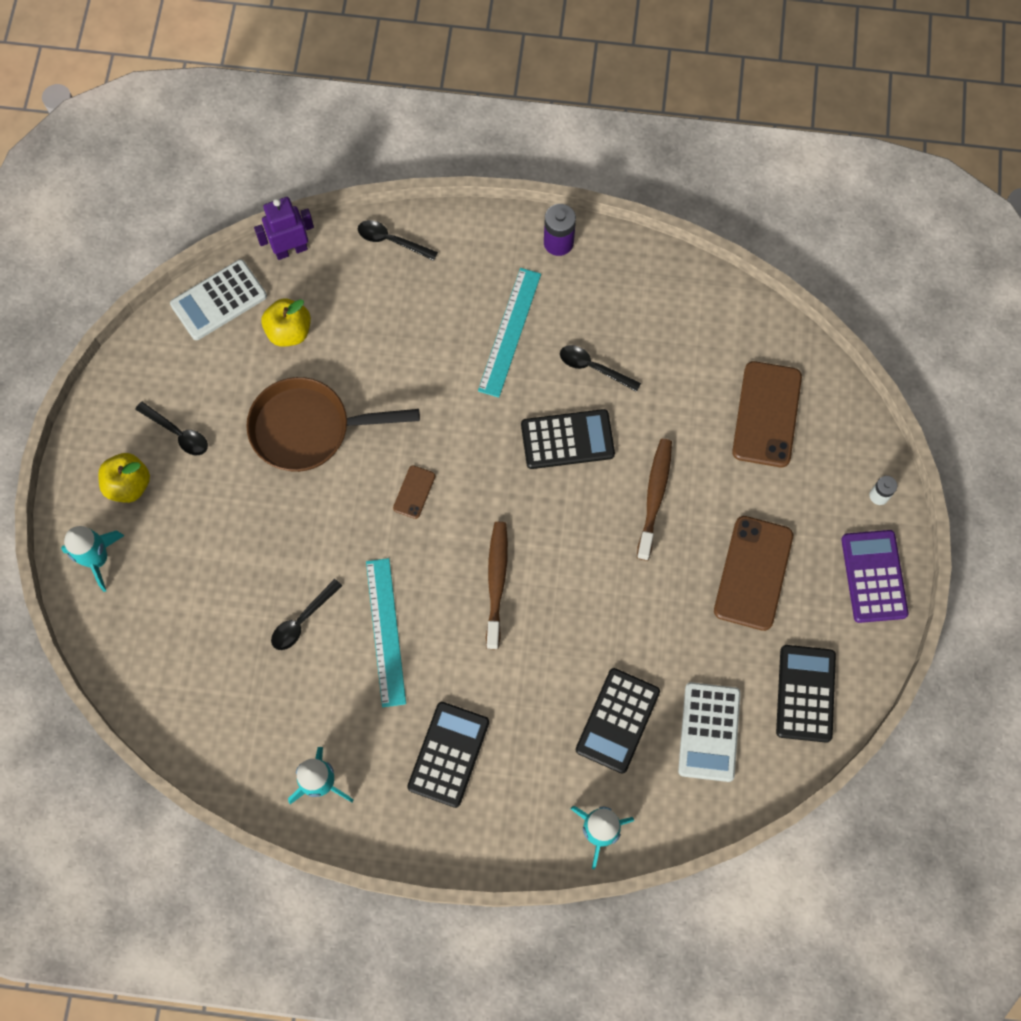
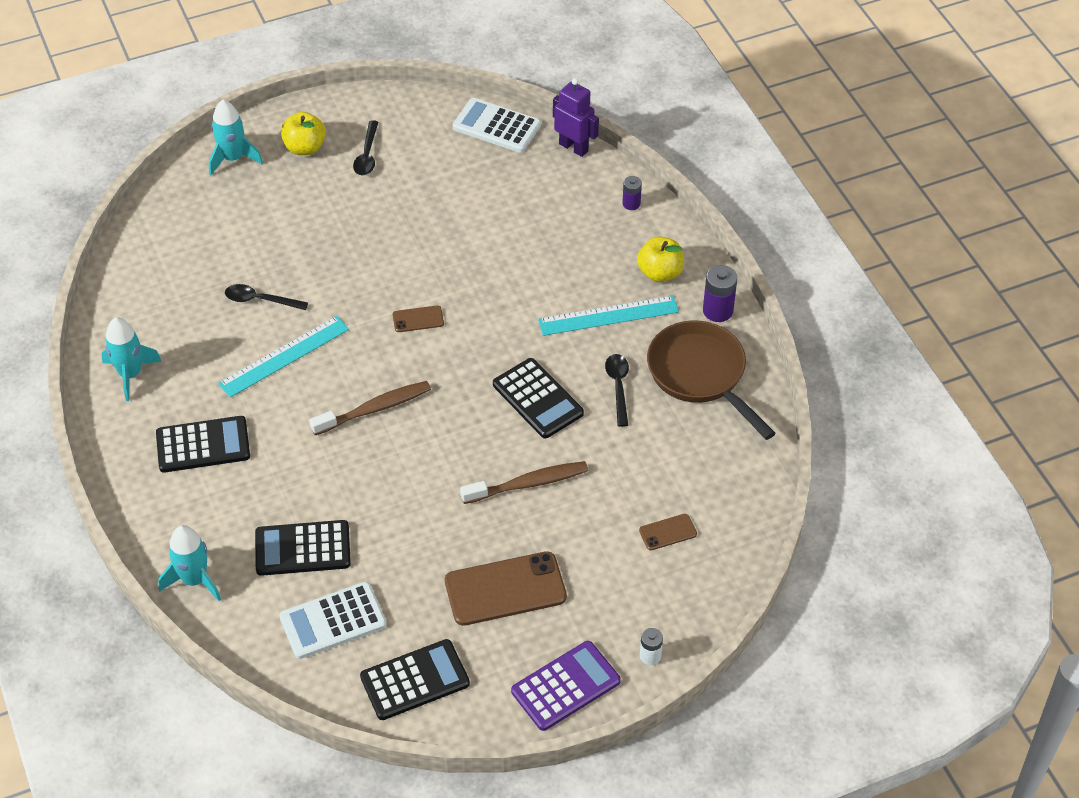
camera: 60 degrees right, 20 degrees down
(289, 331) = (501, 179): yellow apple -> yellow apple (660, 273)
(308, 429) = (426, 229): brown pan -> brown pan (701, 375)
(391, 241) = (631, 204): black spoon -> purple battery
(767, 414) = (668, 532): brown phone -> brown phone, size x0.48

